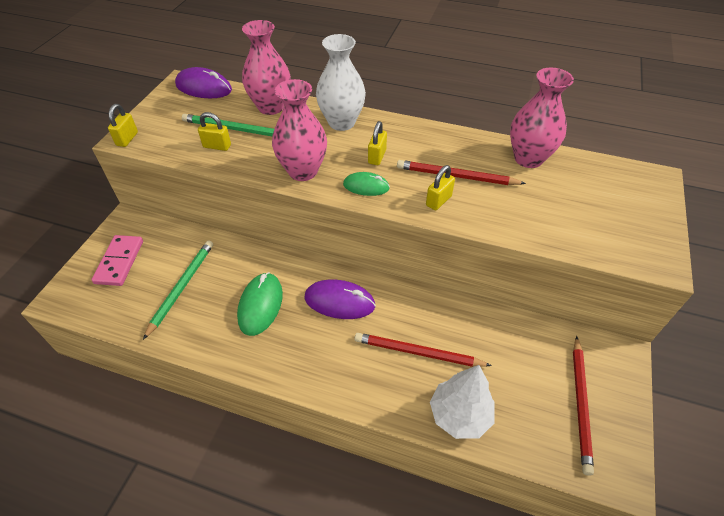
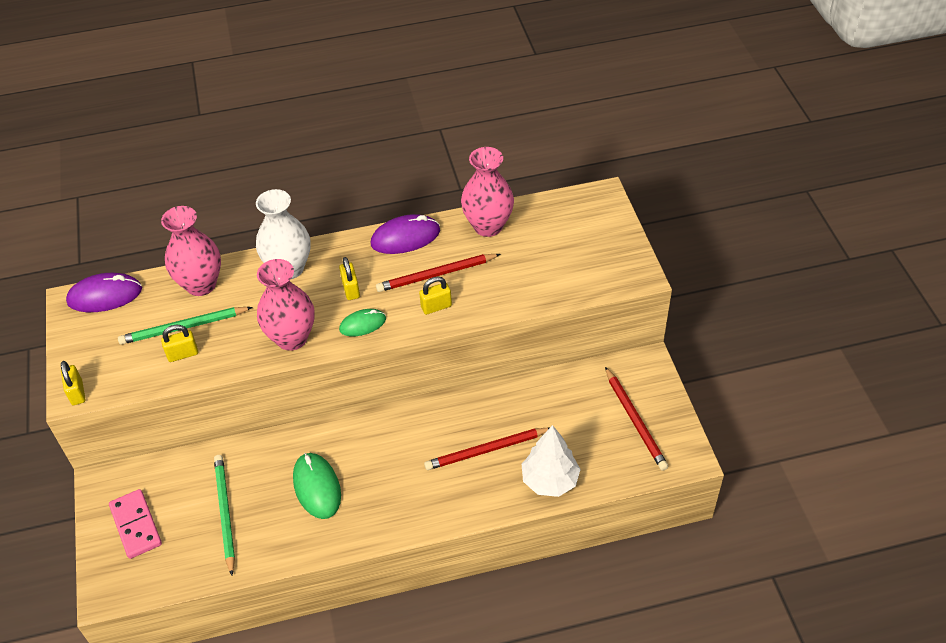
camera: 30 degrees left, 0 degrees up
(339, 301) = (388, 444): purple mouse -> purple mouse (405, 237)
(438, 201) = (436, 307): yellow padlock -> yellow padlock turned 60 degrees clockwise

